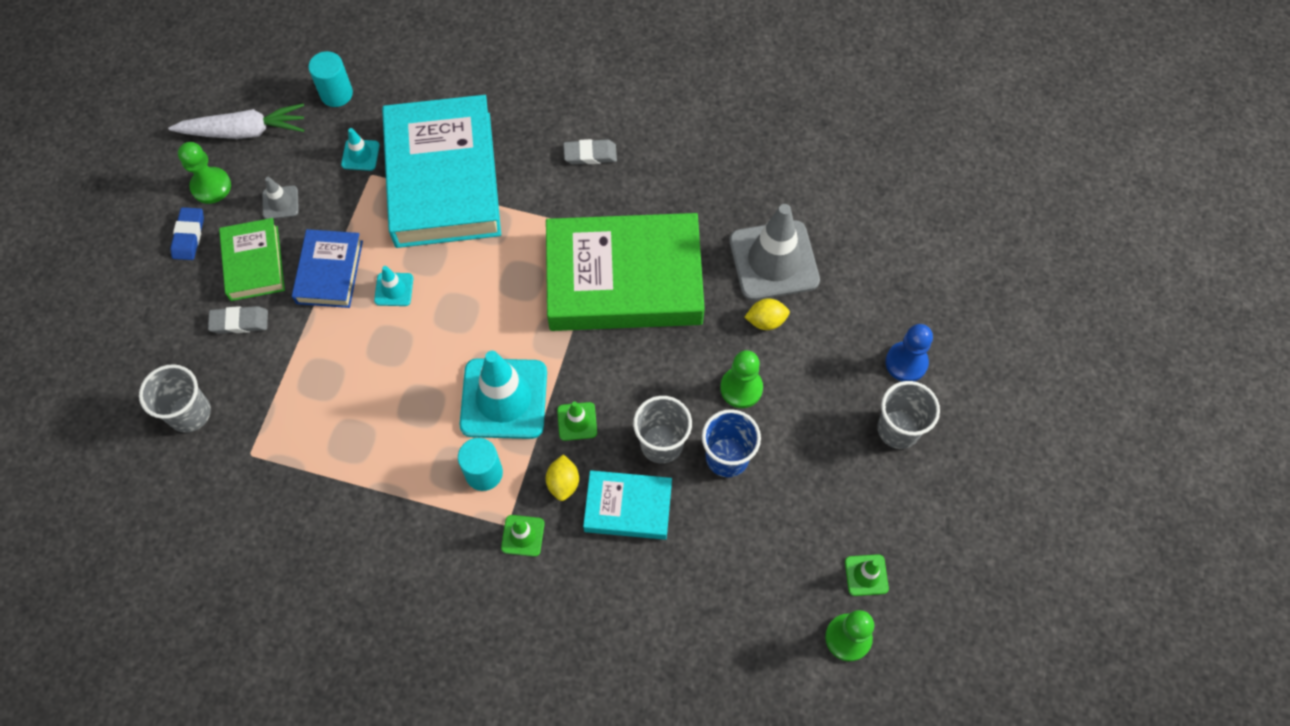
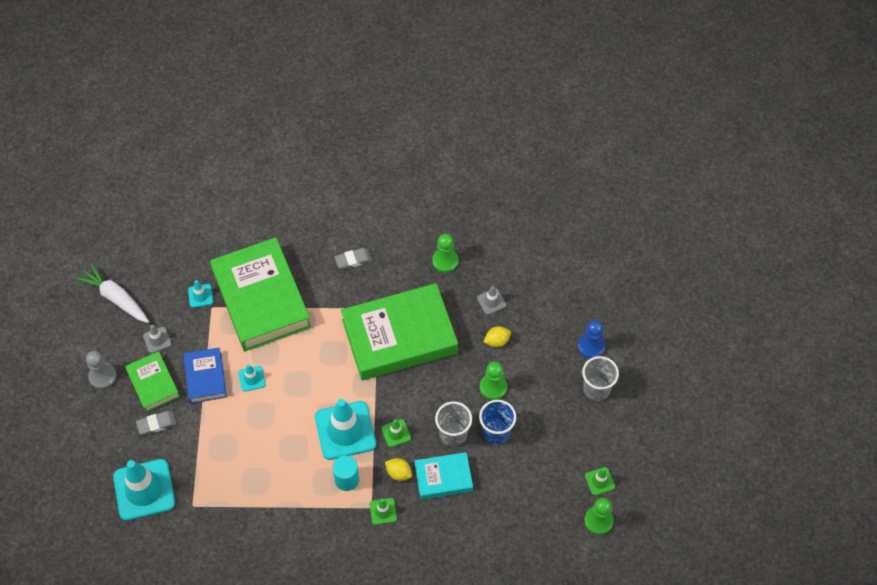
camera: 15 degrees left, 5 degrees down
(189, 236) = (102, 376): blue eraser -> grey pawn
(190, 413) = (144, 490): grey cup -> turquoise traffic cone
(211, 186) = (106, 340): green pawn -> green pawn (445, 261)
(244, 131) = (116, 298): white carrot -> white carrot turned 120 degrees counterclockwise
(336, 94) = (170, 258): turquoise cylinder -> none
(443, 179) = (261, 299): turquoise book -> green book
(563, 483) = (398, 473): yellow lemon -> yellow lemon turned 45 degrees counterclockwise
(774, 260) = (491, 301): grey traffic cone -> grey traffic cone, size x0.45

